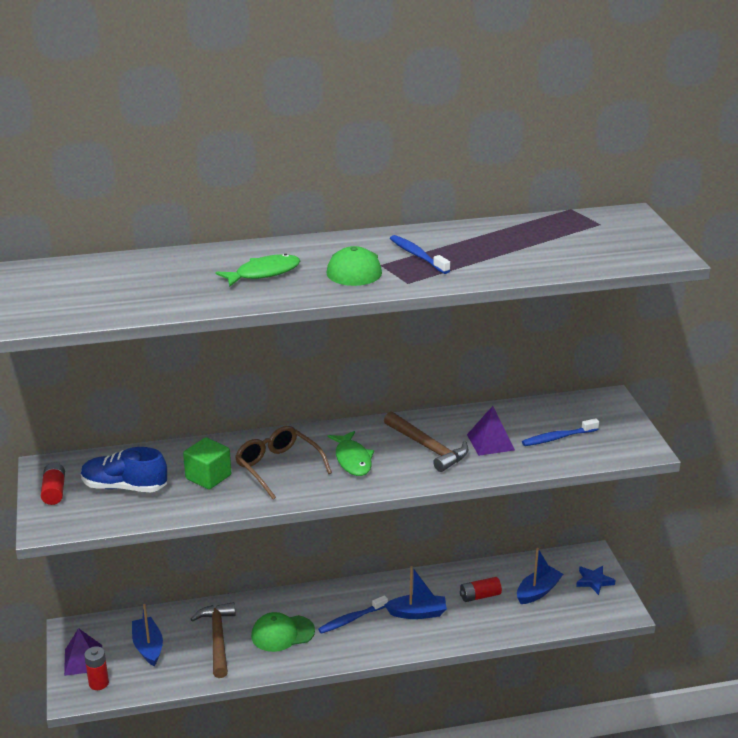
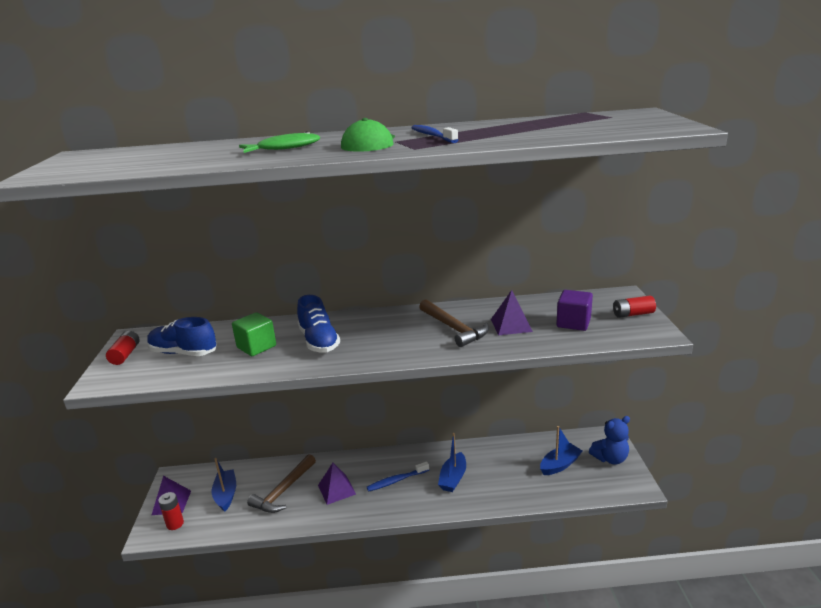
camera: 10 degrees right, 5 degrees down
(218, 638) = (283, 491): brown hammer -> brown hammer turned 150 degrees counterclockwise
(278, 468) = (319, 341): brown glasses -> blue shoe
(282, 633) = (336, 489): green cap -> purple pyramid
(352, 460) = (385, 336): green fish -> none
(417, 613) = (453, 478): blue boat -> blue boat turned 105 degrees clockwise
(480, 596) = (509, 466): red battery -> red battery (633, 314)
(557, 438) = (573, 323): blue toothbrush -> purple cube
(594, 581) = (610, 458): blue star -> blue teddy bear

